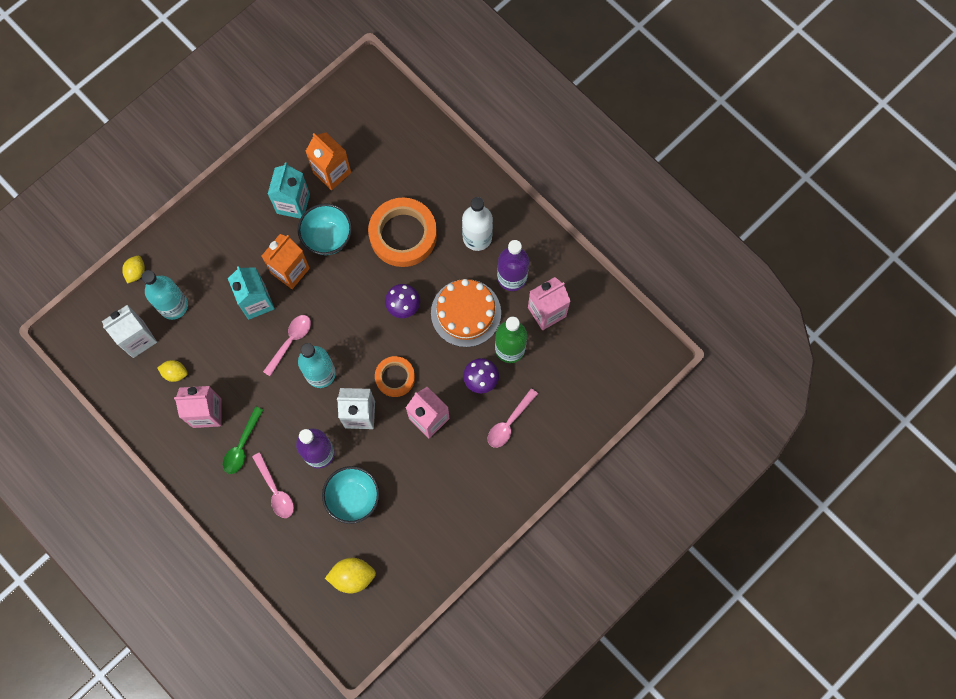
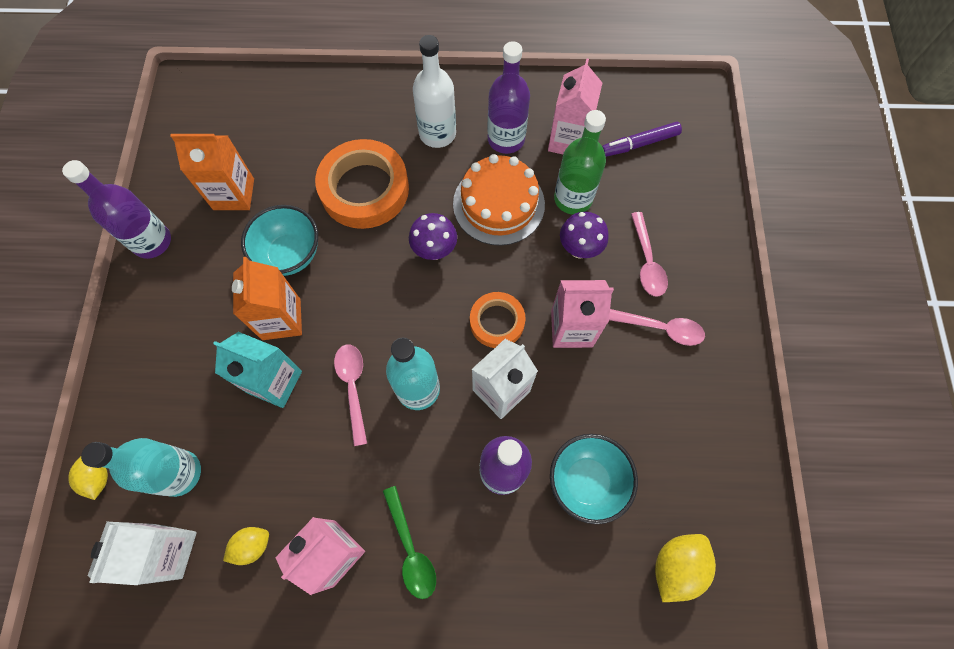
camera: 45 degrees left, 5 degrees down
(266, 163) = (152, 242): none -> purple bottle
(275, 490) = (497, 560): pink spoon -> pink spoon (659, 328)
(293, 203) = (220, 254): turquoise carton -> none
(585, 352) = (639, 144): none -> purple marker

